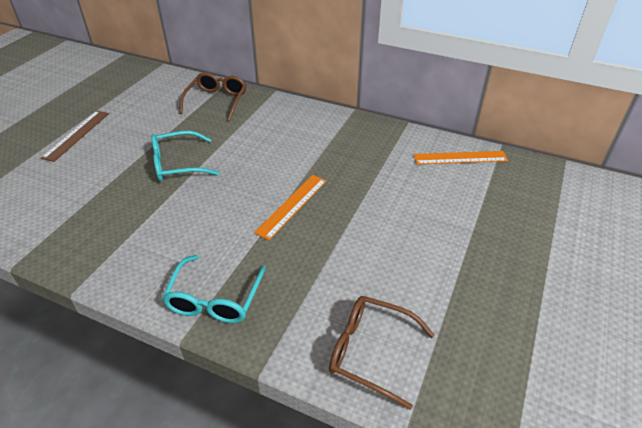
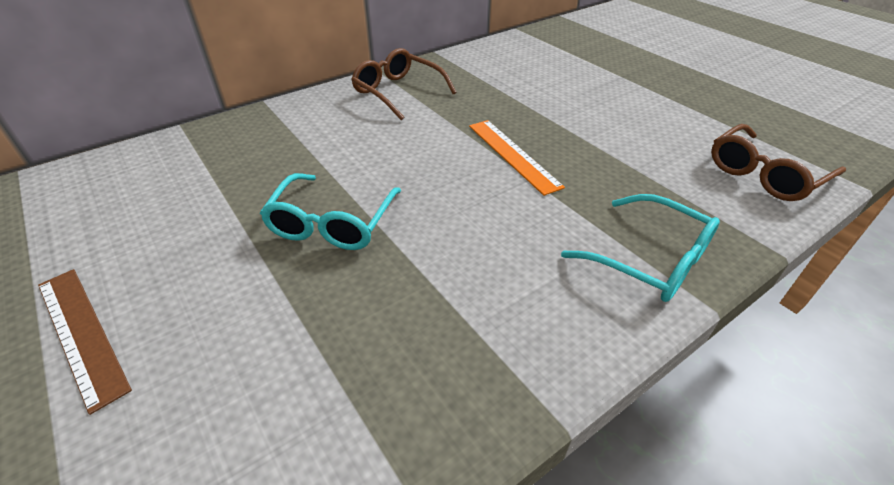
camera: 60 degrees left, 0 degrees up
(217, 101) = (218, 148): brown glasses -> brown glasses (398, 92)
(460, 158) = (517, 48): orange ruler -> none

